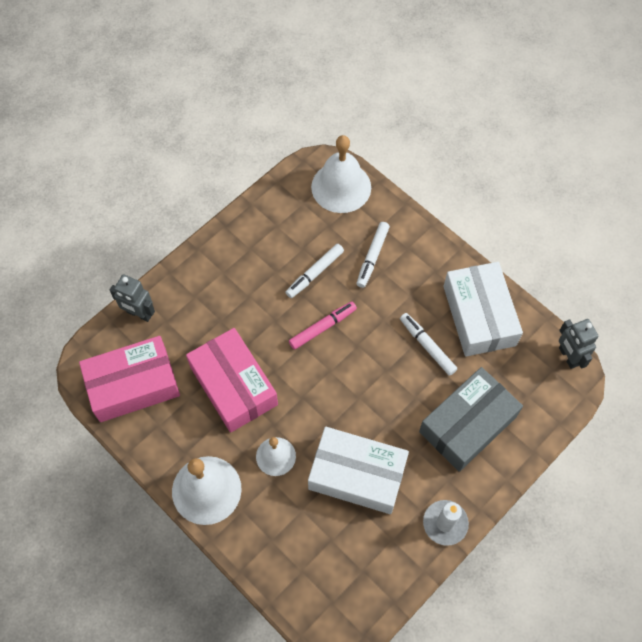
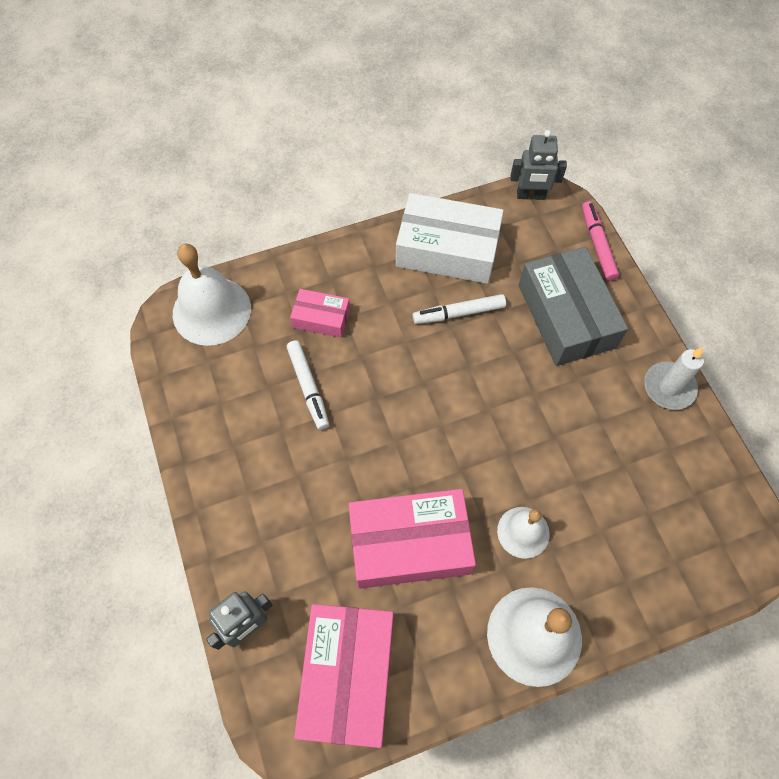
camera: 65 degrees left, 0 degrees up
(322, 327) = (383, 409): pink marker -> pink marker (597, 244)
(357, 475) = (581, 451): white box -> none
(372, 257) = (321, 318): white marker -> pink box

